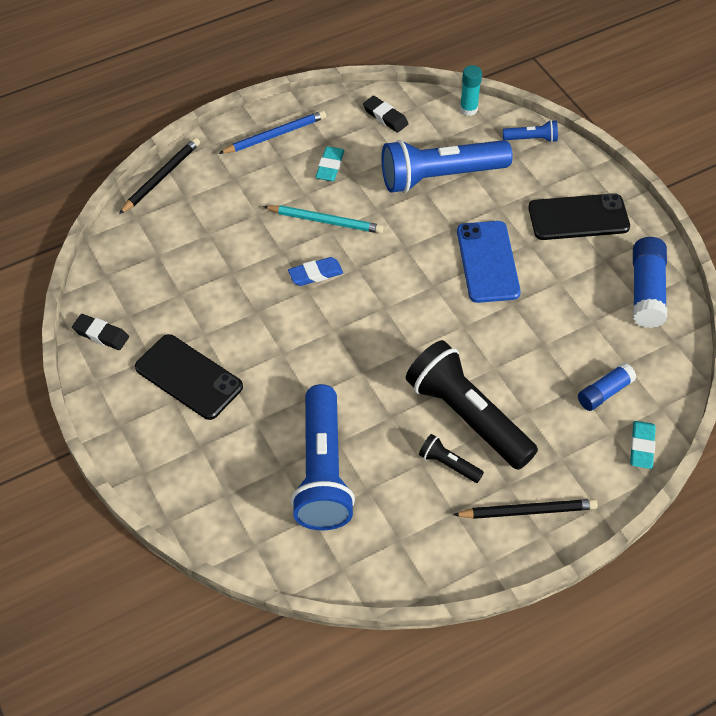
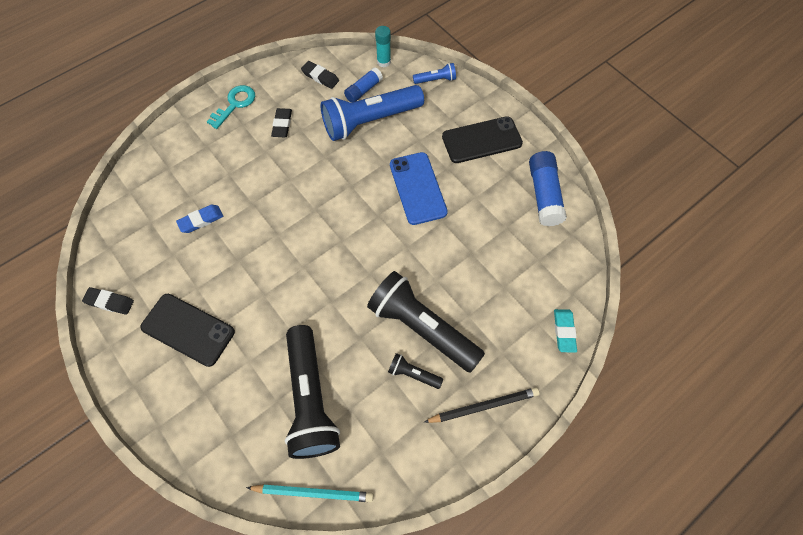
camera: 10 degrees left, 10 degrees up
(161, 177) = (147, 153): black pencil -> none
(275, 135) = (235, 104): blue pencil -> turquoise key
(315, 274) = (282, 219): blue eraser -> blue eraser (201, 220)
(322, 471) = (310, 398): blue flashlight -> black flashlight
(325, 221) = (284, 172): turquoise pencil -> turquoise pencil (313, 493)
(330, 166) = (282, 125): turquoise eraser -> black eraser
(604, 392) = (527, 288): blue glue stick -> blue glue stick (363, 90)

